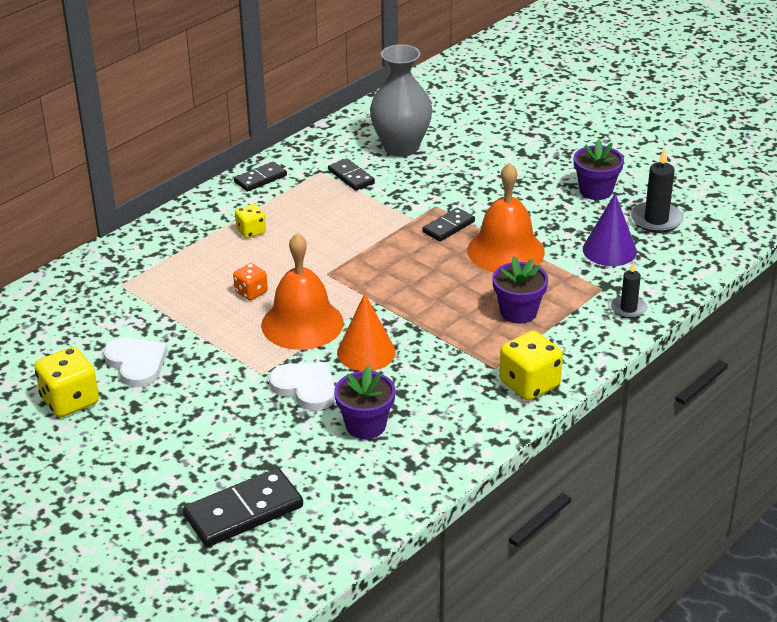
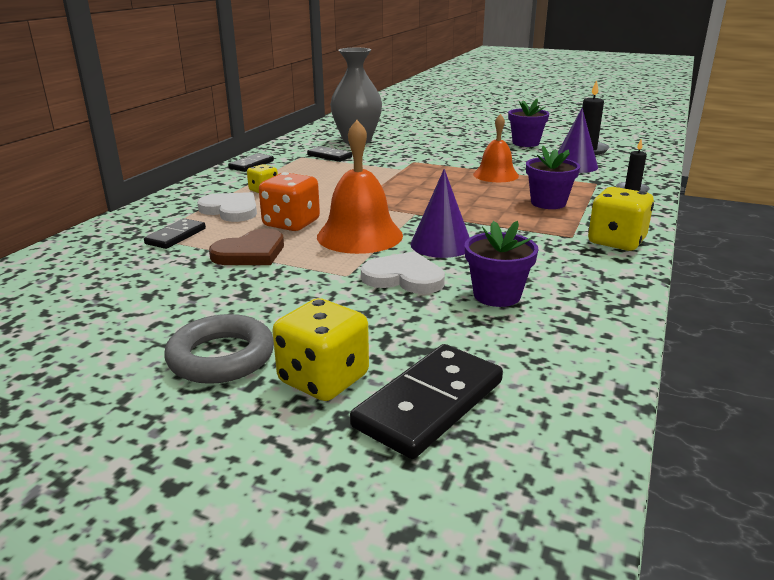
camera: 20 degrees left, 10 degrees down
(70, 401) = (122, 335): yellow dice -> yellow dice (323, 379)
(129, 438) = (221, 357): none -> grey ring
(136, 363) = (195, 289): white heart -> white heart (231, 210)
(197, 327) = (250, 253): none -> brown heart
(251, 292) = (291, 223): orange dice -> orange dice, size x1.71
(366, 352) = (441, 244): orange cone -> purple cone
(448, 227) = (435, 169): black domino -> black domino (176, 236)
(505, 251) = (495, 175): orange bell -> orange bell, size x0.66

